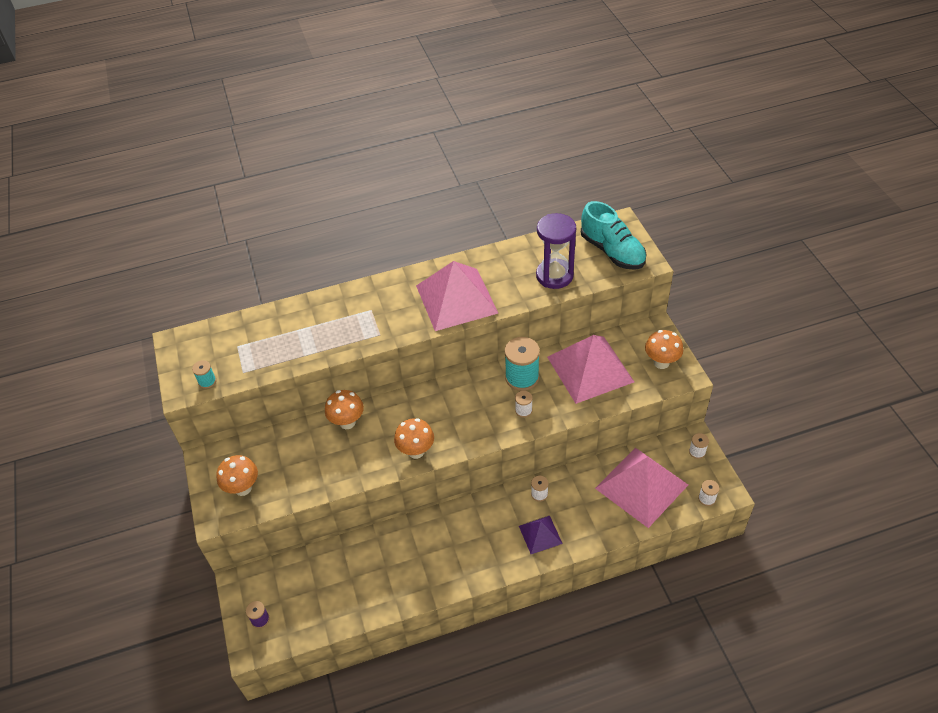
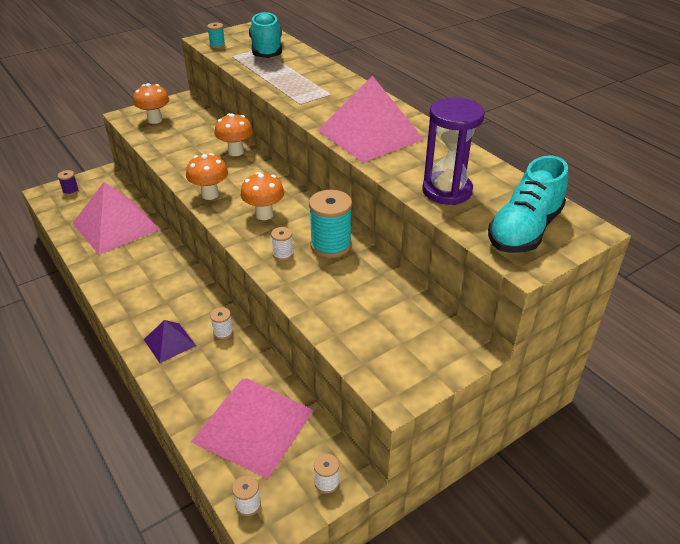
camera: 70 degrees right, 10 degrees down
(244, 341) = (266, 50): none -> turquoise shoe
(590, 369) = (366, 297): pink pyramid -> pink pyramid (115, 226)
(661, 362) = (408, 364): orange mushroom -> orange mushroom (264, 214)

